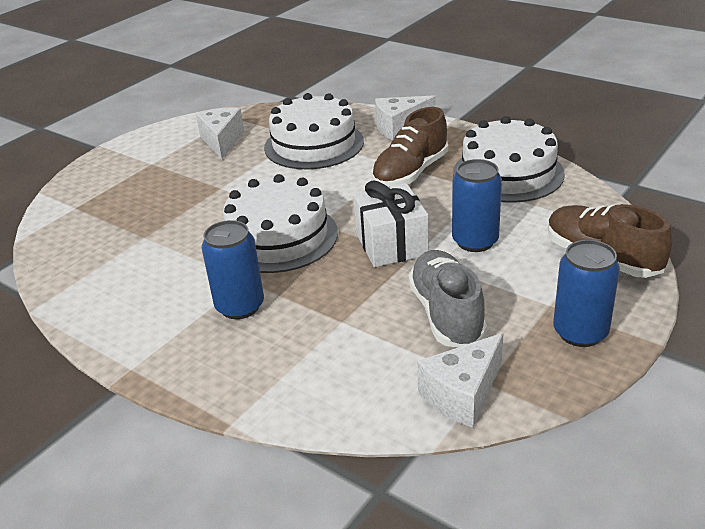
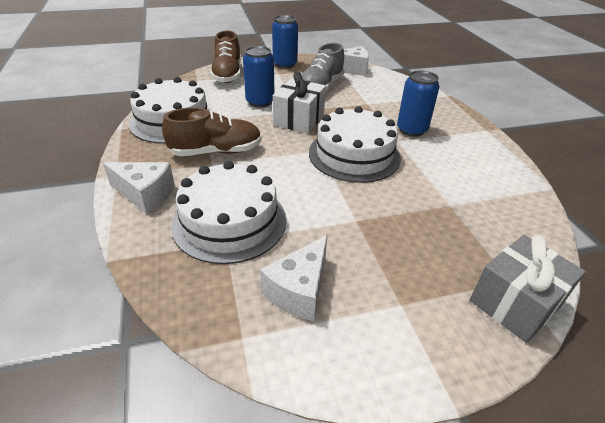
camera: 145 degrees left, 5 degrees up
(71, 196) = (515, 303): none -> grey gift

